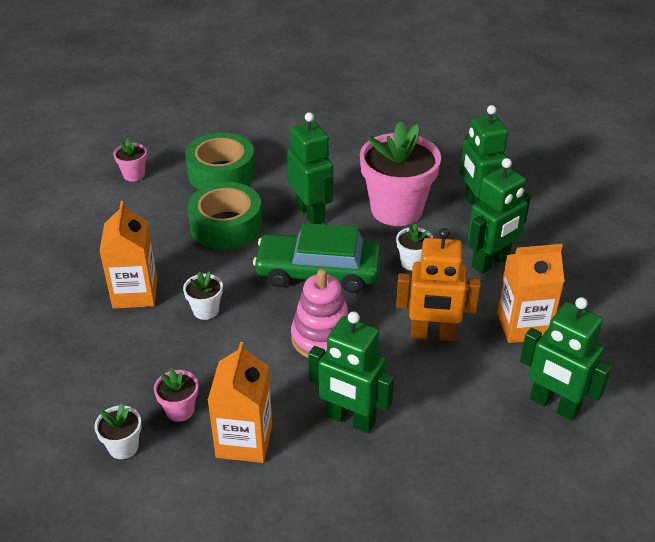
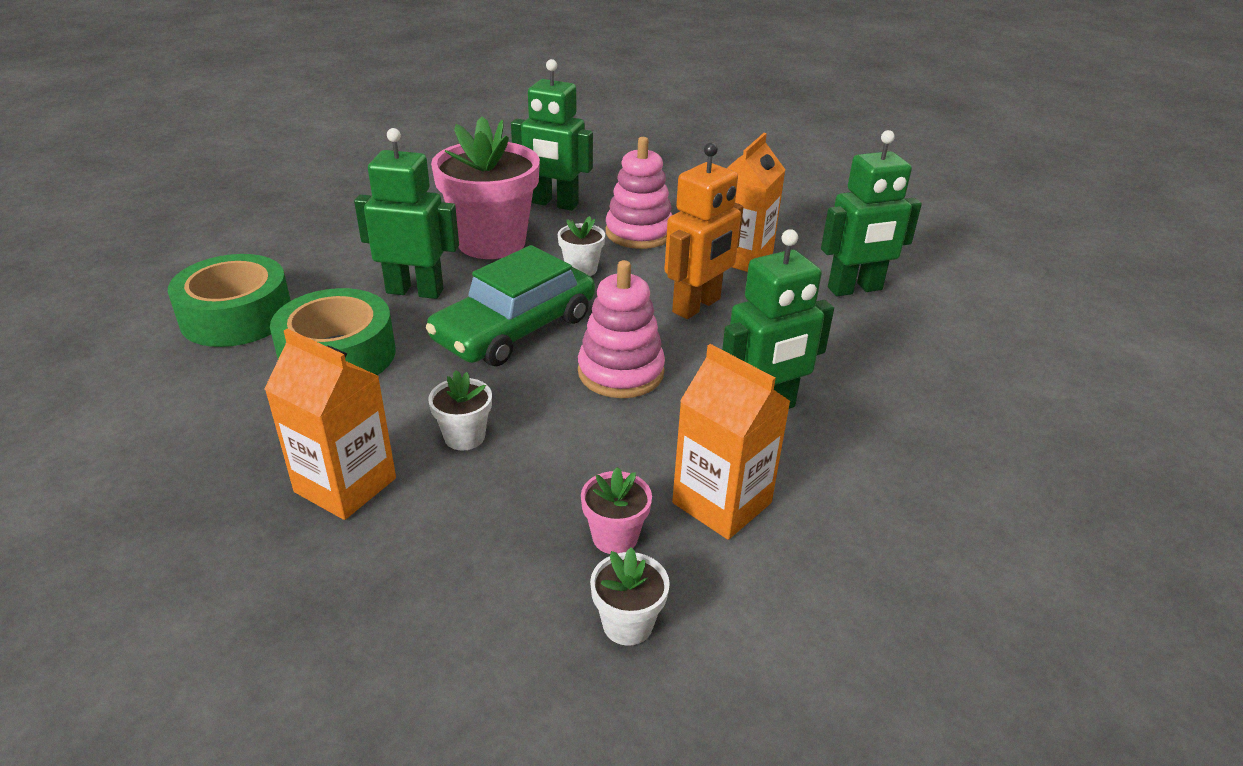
camera: 55 degrees left, 5 degrees down
(134, 175) = (105, 384): pink flower pot -> none
(491, 262) = (639, 233): green robot -> pink stacking toy

